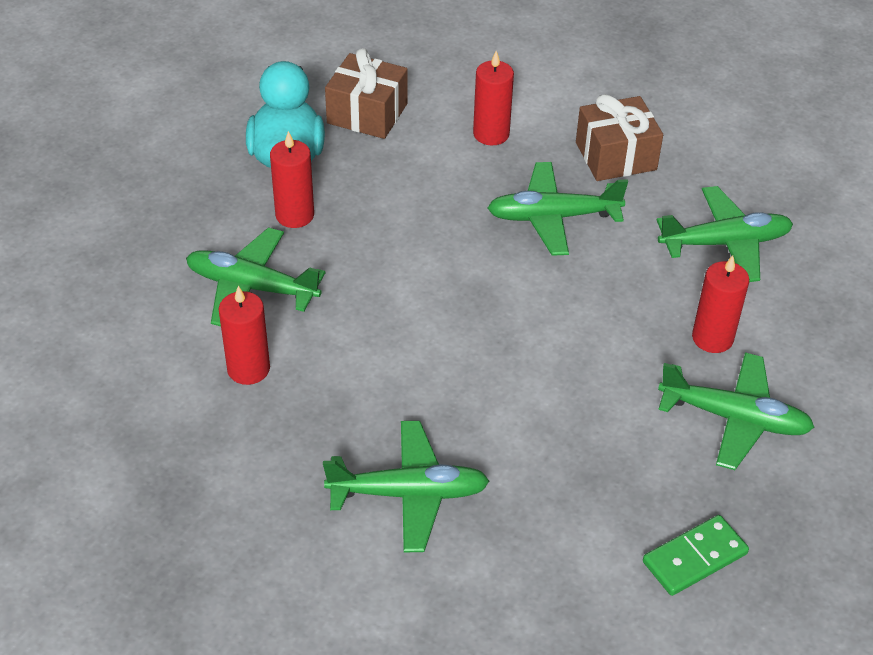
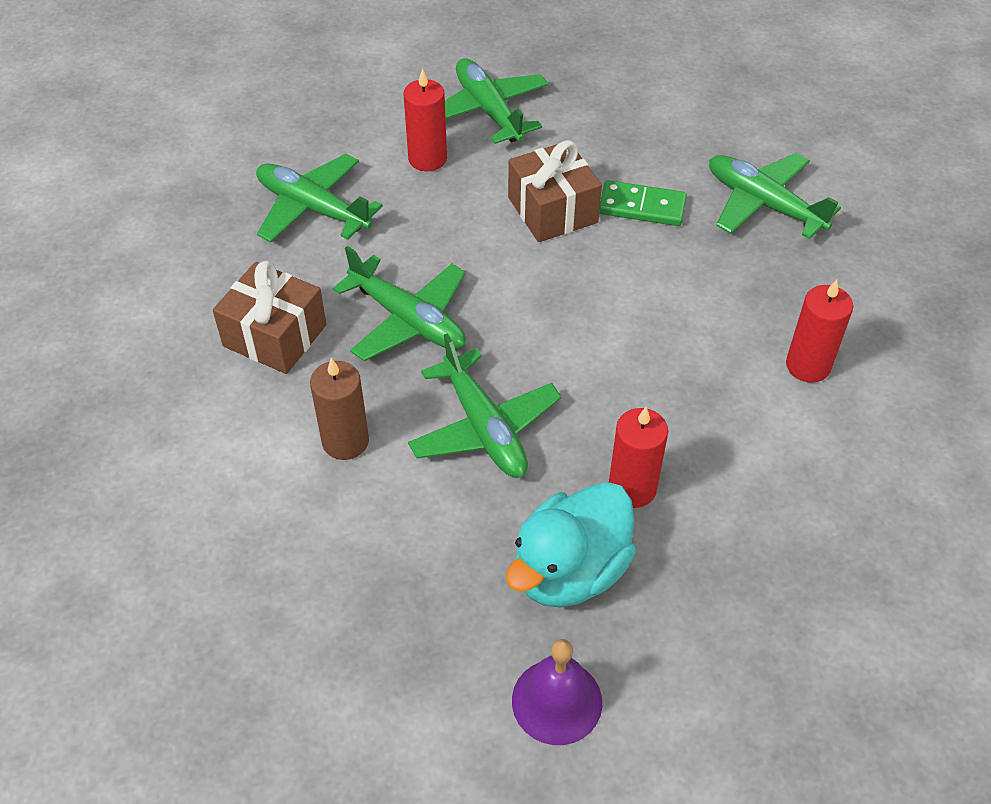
camera: 135 degrees left, 5 degrees up
(234, 102) = (557, 701): none -> purple bell
(252, 287) = (742, 439): green plane -> green plane (484, 427)
(367, 113) = (430, 563): brown gift -> brown gift (552, 210)
(491, 134) = (345, 441): red candle -> brown candle
(694, 557) = (619, 69): green domino -> green domino (642, 207)

